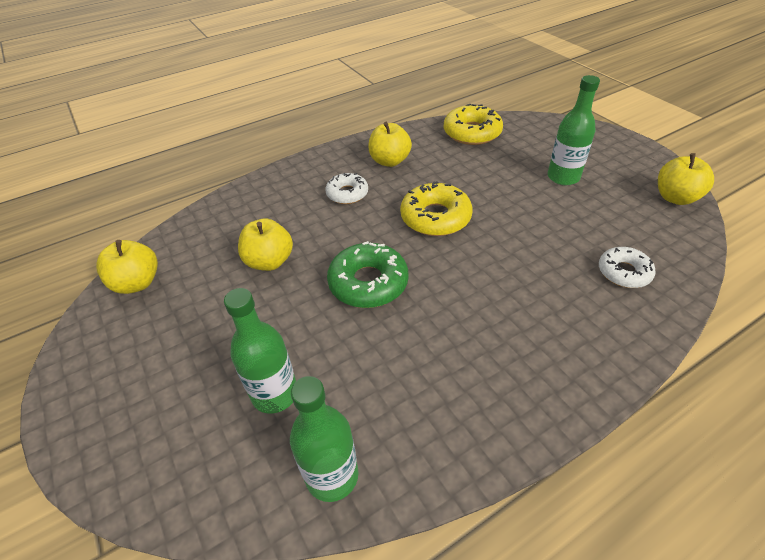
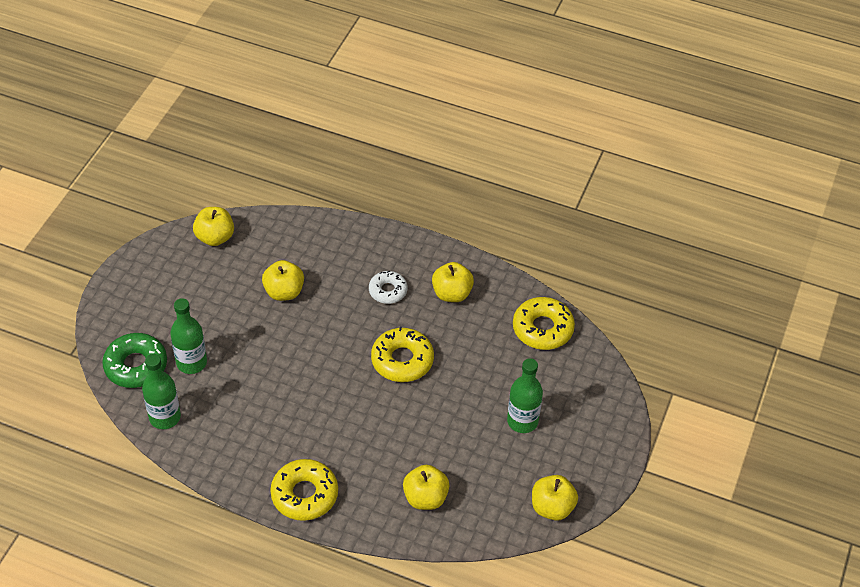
camera: 50 degrees right, 5 degrees up
(368, 283) = (305, 357): green donut -> green donut (136, 366)
(566, 374) = (304, 494): none -> yellow donut
(624, 272) = (425, 498): white donut -> yellow apple

